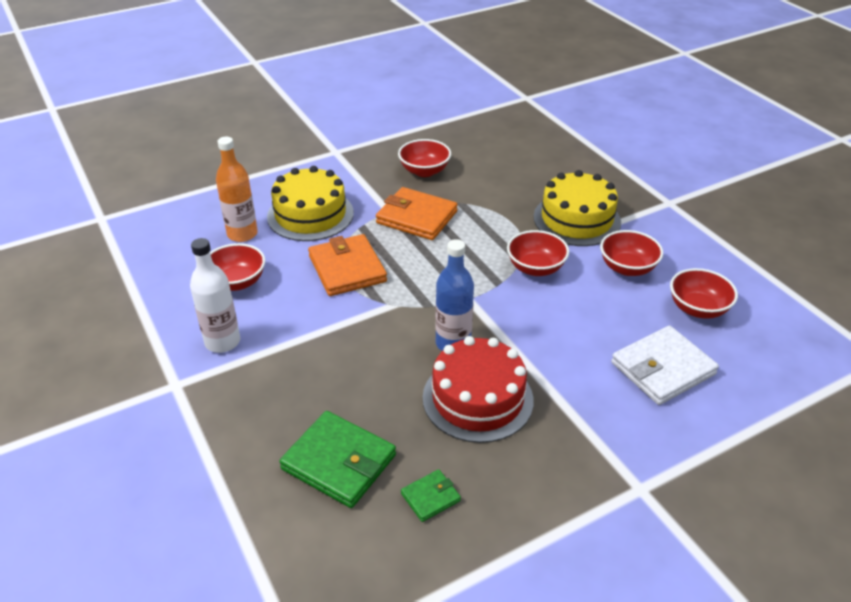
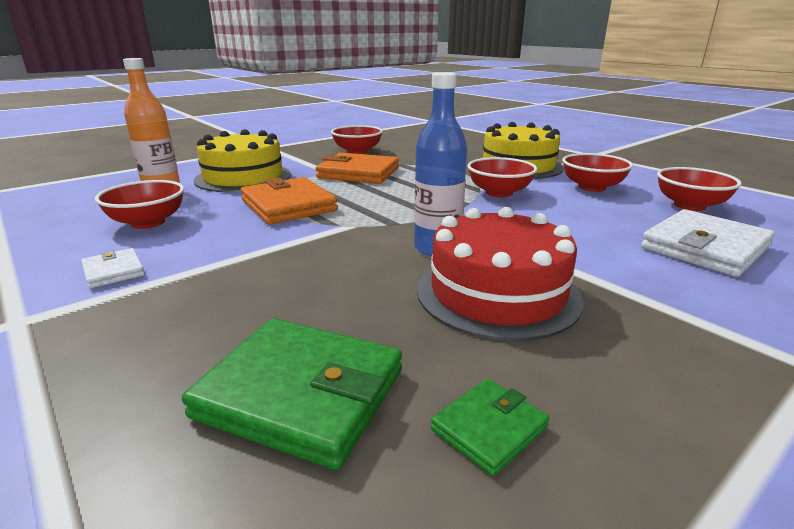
camera: 10 degrees left, 15 degrees down
(222, 342) = (113, 271): white bottle -> white wallet

